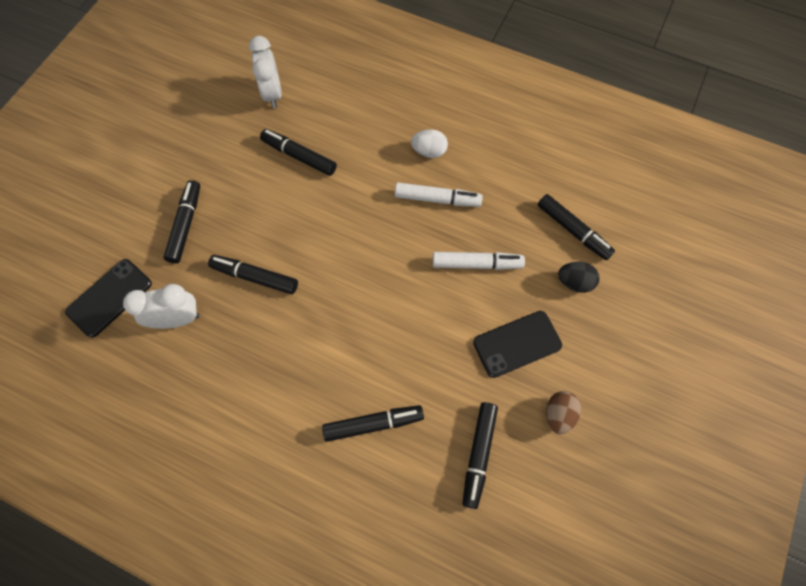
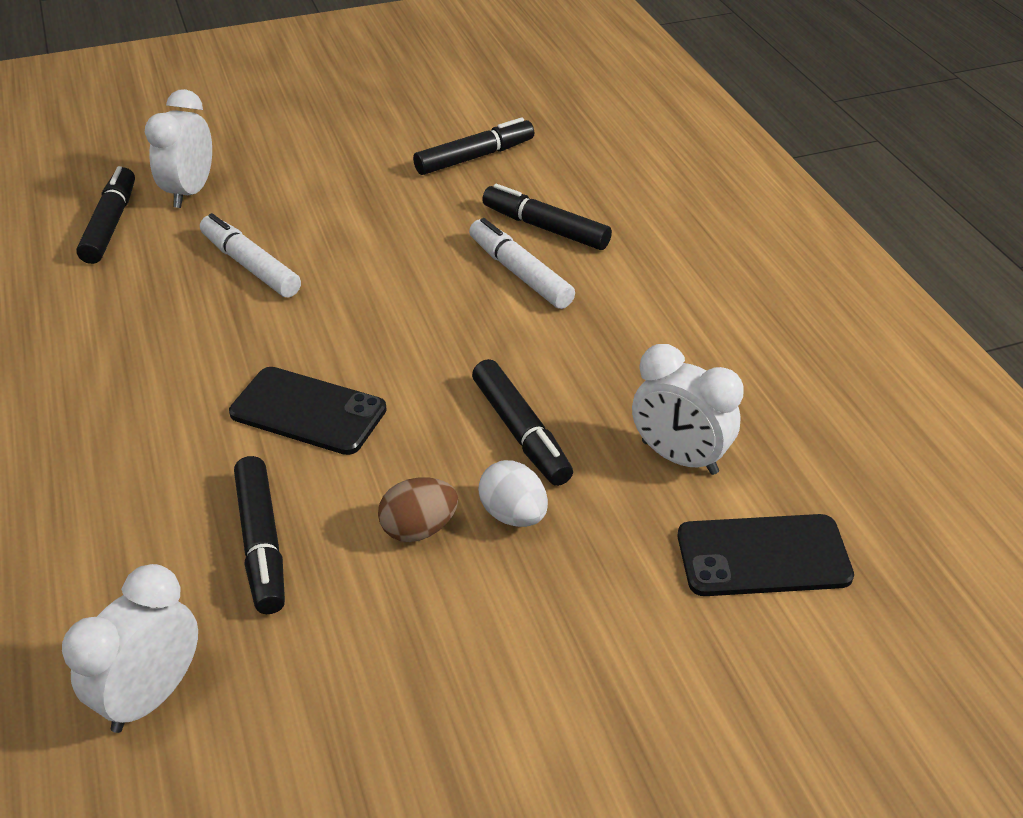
camera: 135 degrees left, 25 degrees down
(185, 225) = (550, 575): black marker -> none
(429, 151) = (97, 407): white egg -> white egg (513, 514)
(437, 199) = (182, 350): white marker -> white marker (520, 273)
(517, 344) = (322, 191): black phone -> black phone (308, 411)
(558, 415) = (367, 137): brown egg -> brown egg (419, 529)
(574, 282) = (190, 192): black egg -> white clock

